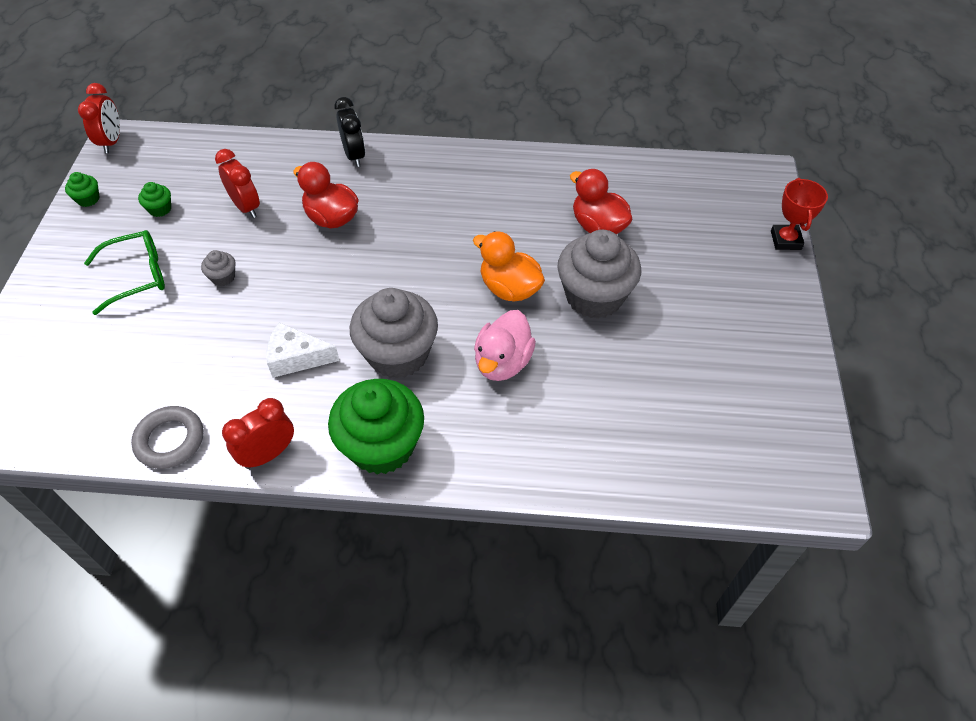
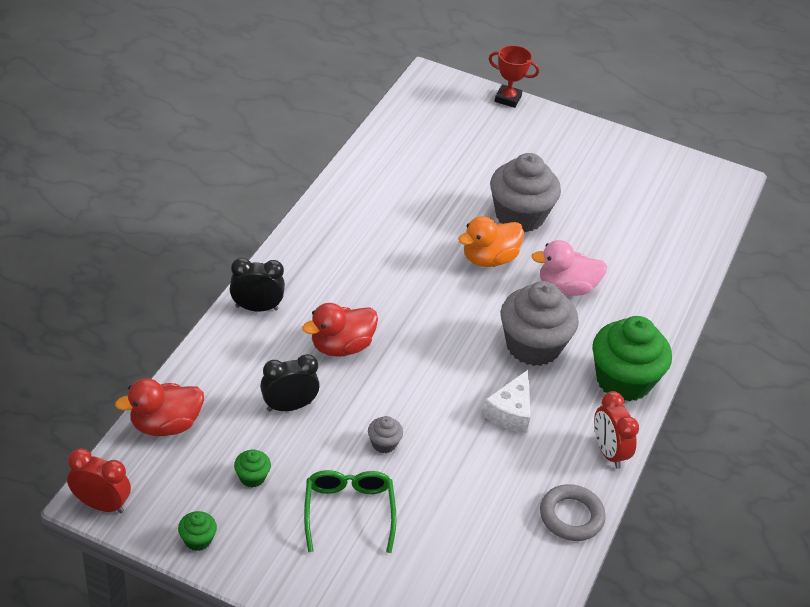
camera: 75 degrees left, 10 degrees down
(246, 207) = (289, 406): red clock -> black clock
(502, 362) = (566, 288): pink duck -> pink duck turned 135 degrees clockwise
(598, 226) = (442, 186): red duck -> red duck (165, 425)

